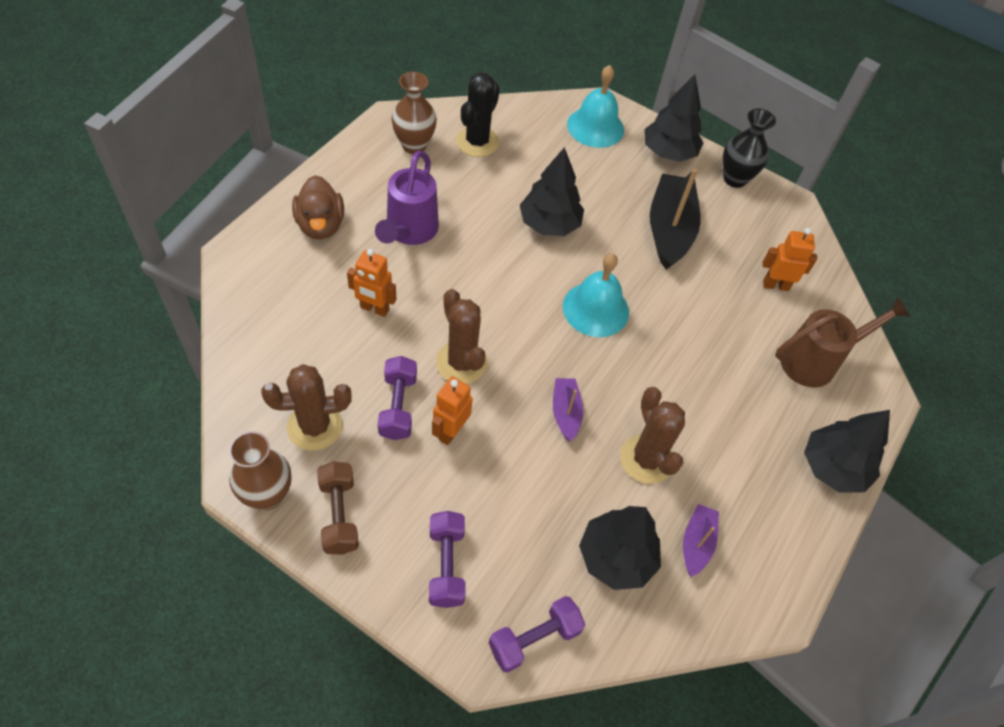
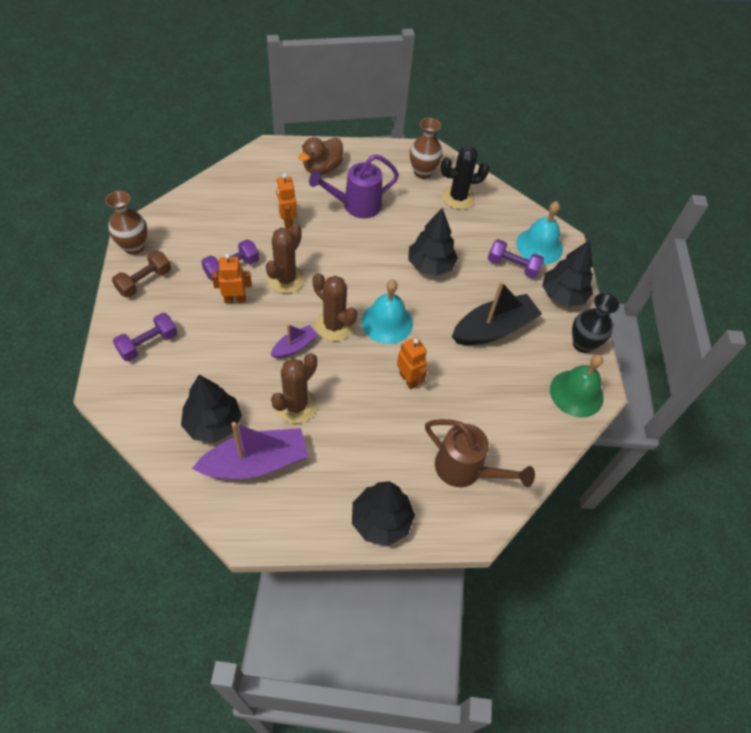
camera: 55 degrees right, 0 degrees up
(315, 426) = (189, 241): brown cactus -> brown cactus (334, 325)
(534, 639) = (131, 409): purple dumbbell -> purple dumbbell (513, 266)
(696, 543) = (256, 463): purple boat -> purple boat, size x1.92
(775, 285) = (509, 414): orange robot -> orange robot (408, 379)
(785, 221) = (576, 393): none -> green bell

